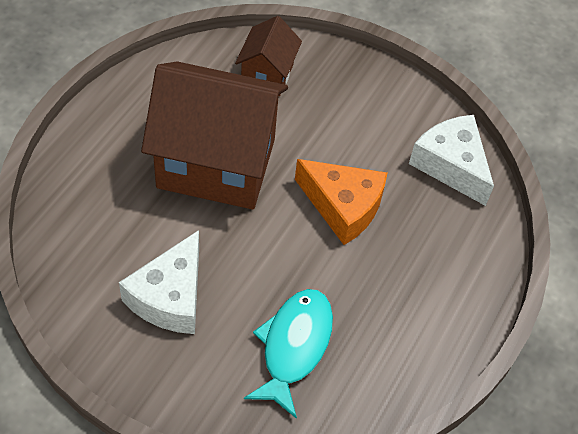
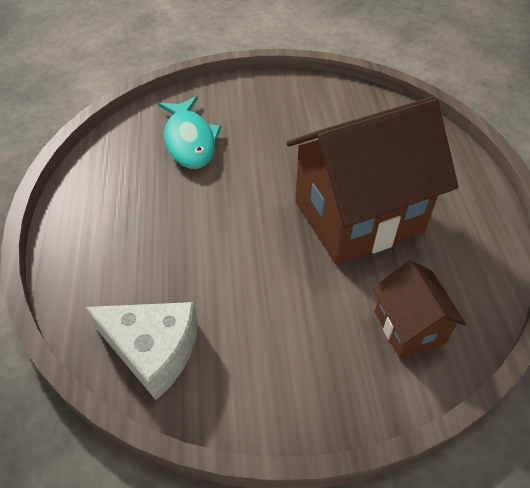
camera: 150 degrees right, 5 degrees down
(170, 297) = (293, 124): white cheese -> none
(343, 207) = (228, 245): orange cheese -> none

